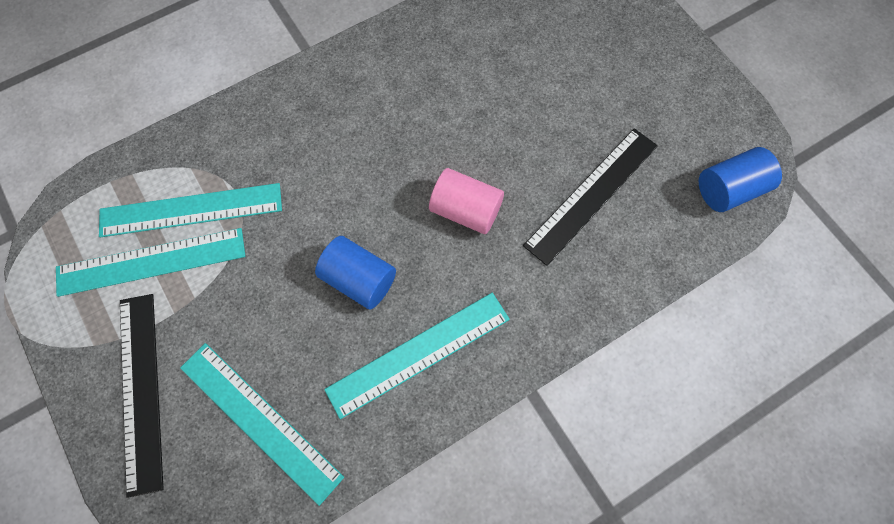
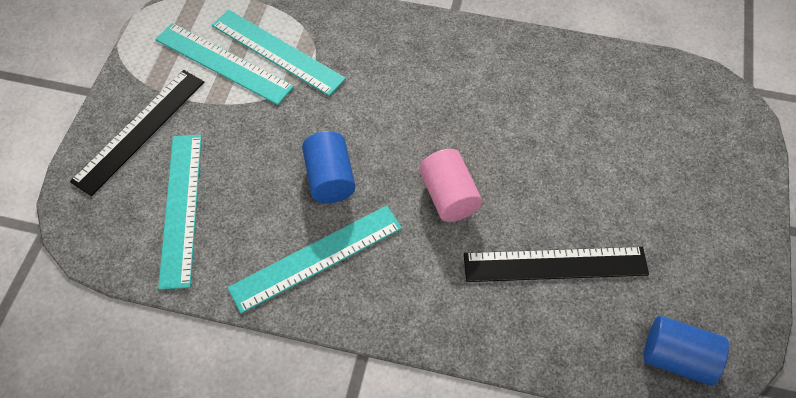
camera: 45 degrees right, 10 degrees down
(418, 353) = (316, 257): turquoise ruler -> turquoise ruler turned 45 degrees counterclockwise

